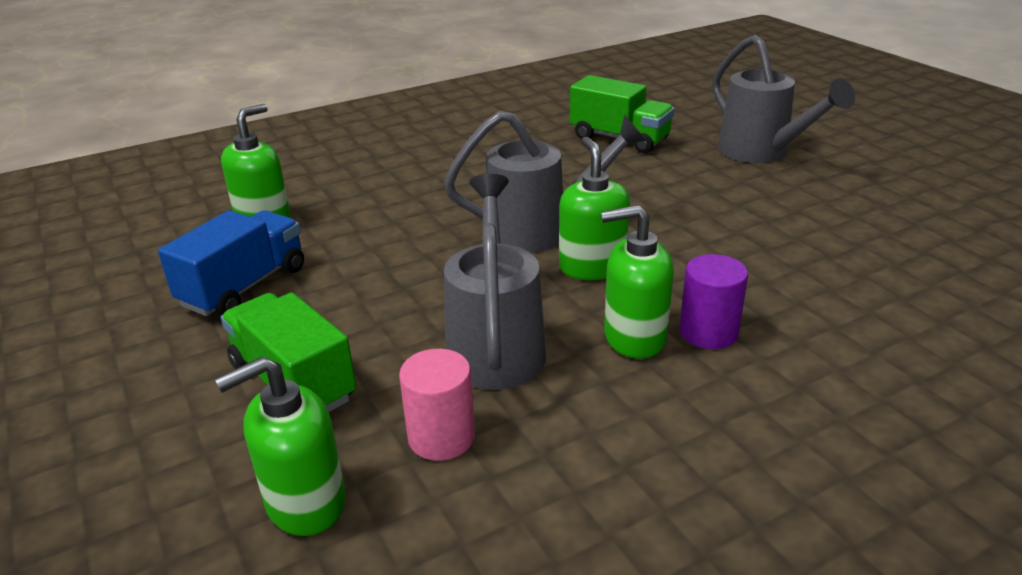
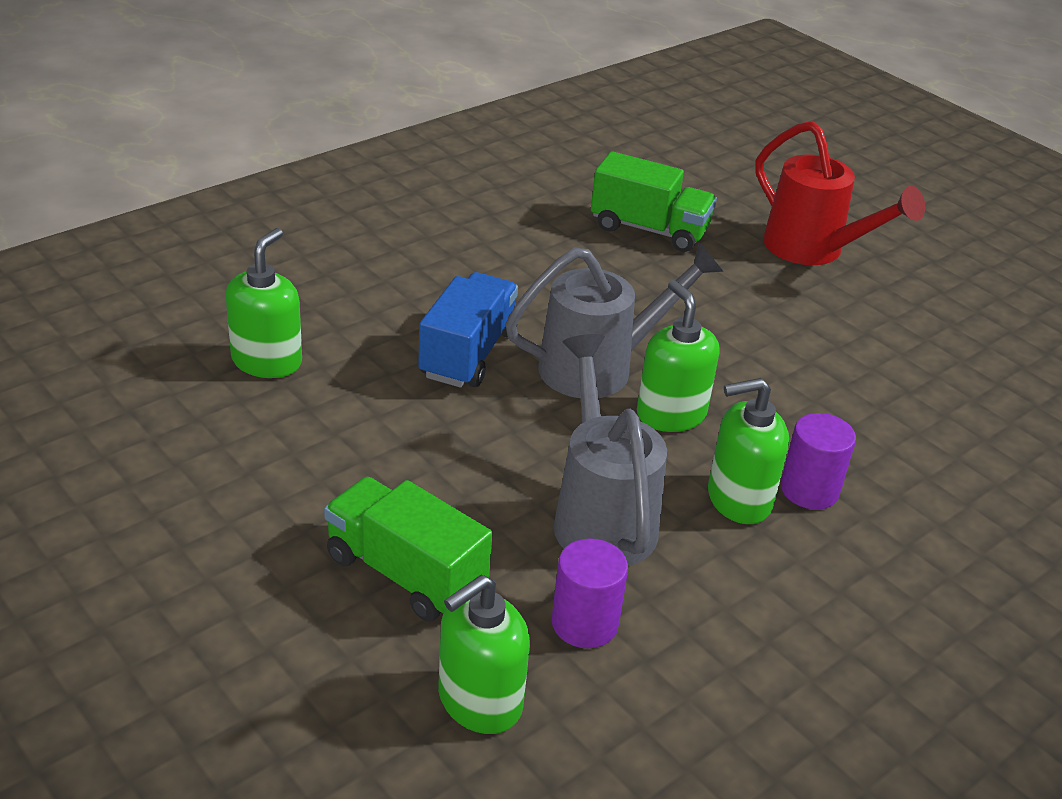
camera: 15 degrees left, 5 degrees up
(244, 286) = (290, 456): blue truck -> blue truck (468, 354)
(441, 437) = (584, 623): pink cylinder -> purple cylinder
(761, 152) = (812, 250): grey watering can -> red watering can

